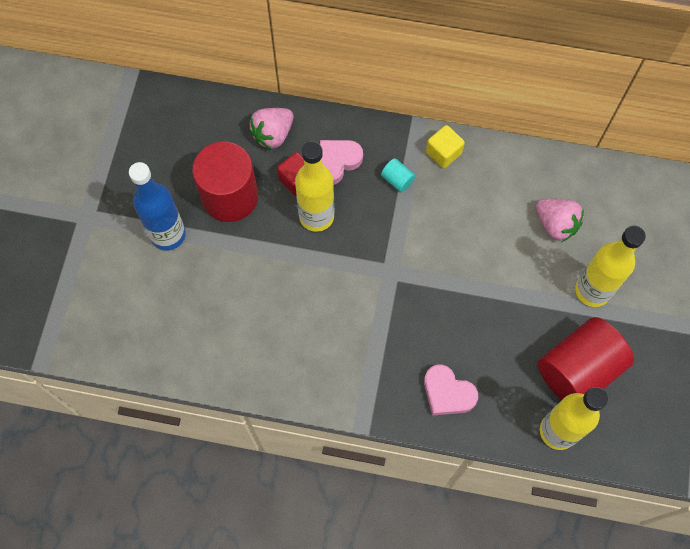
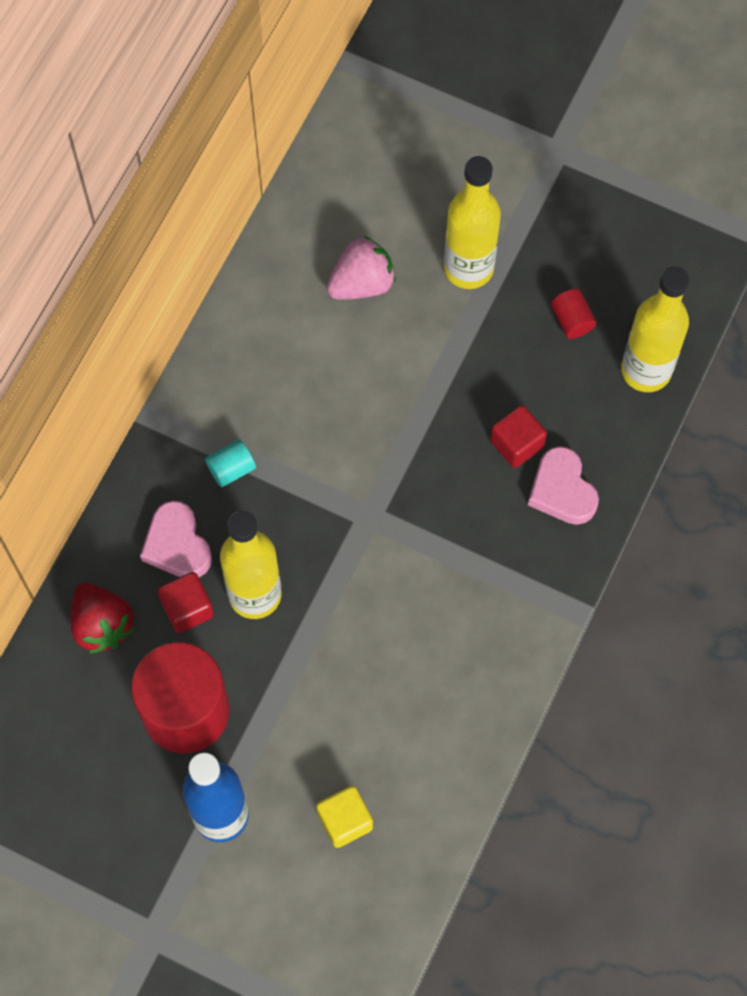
camera: 75 degrees left, 0 degrees up
(273, 134) = (102, 625): pink strawberry -> red strawberry
(443, 153) = (208, 395): yellow cube -> yellow cube (345, 821)
(447, 393) = (562, 490): pink heart -> pink heart turned 105 degrees clockwise
(472, 354) = (516, 444): none -> red cube
(578, 370) = (572, 320): red cylinder -> red cylinder, size x0.40

